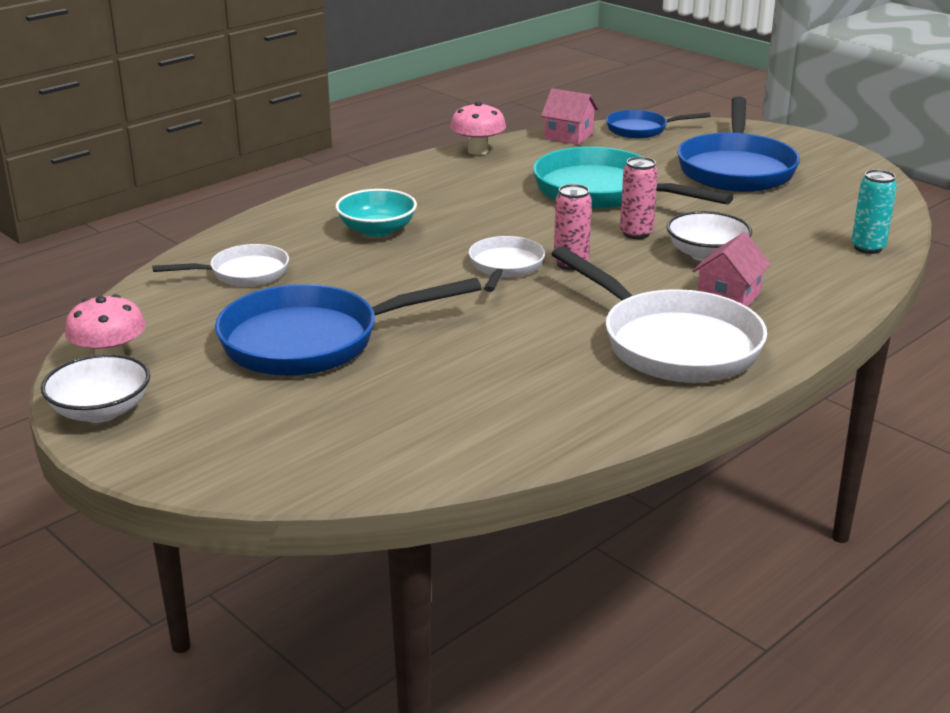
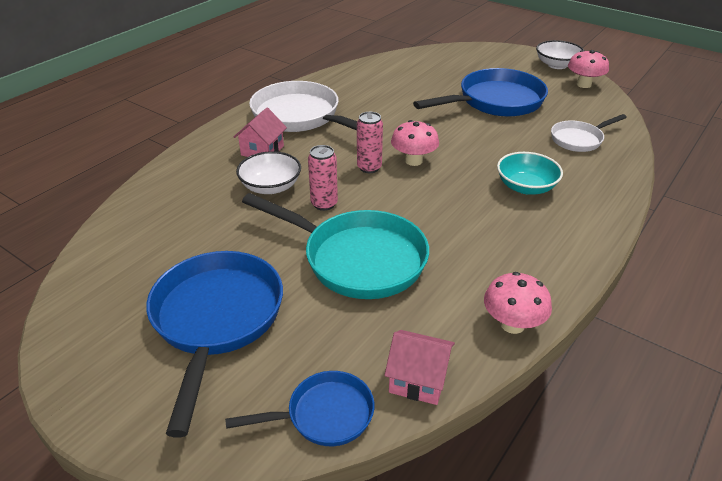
camera: 170 degrees right, 10 degrees up
(505, 267) = (413, 161): white pan -> pink mushroom
(868, 248) = (141, 206): turquoise can -> none

